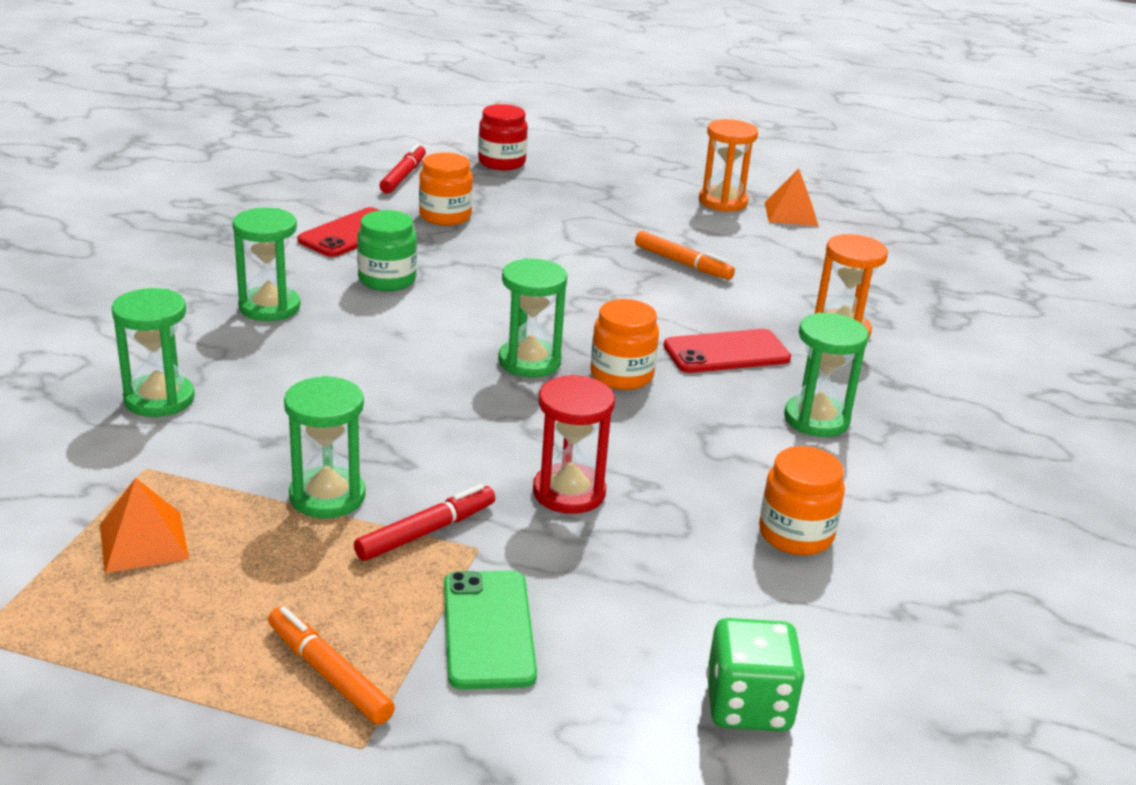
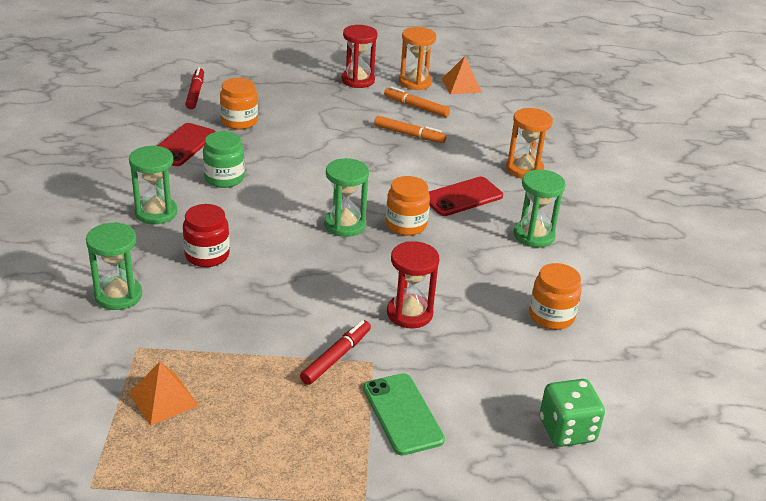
camera: 15 degrees left, 5 degrees up
(327, 496) = (263, 345): green hourglass -> none
(329, 674) = (323, 462): orange marker -> orange marker (416, 107)
(501, 162) = (257, 72): red jar -> red jar (207, 255)
(639, 189) = (358, 80): none -> red hourglass

